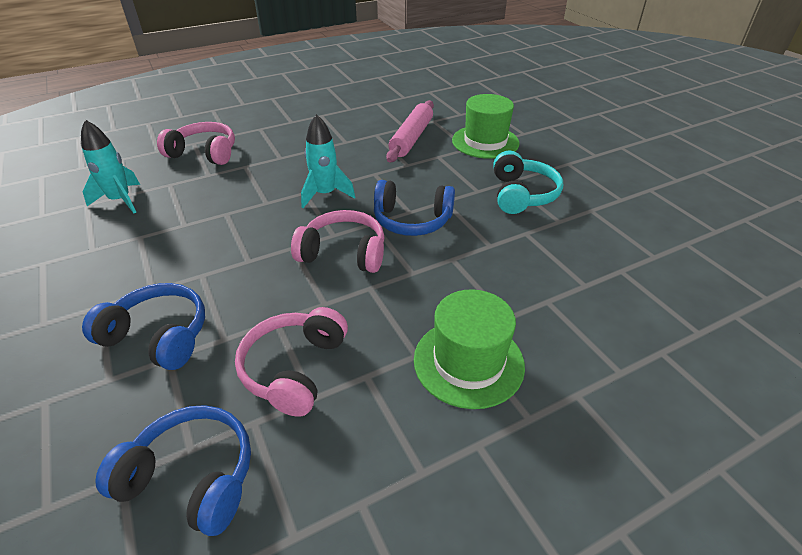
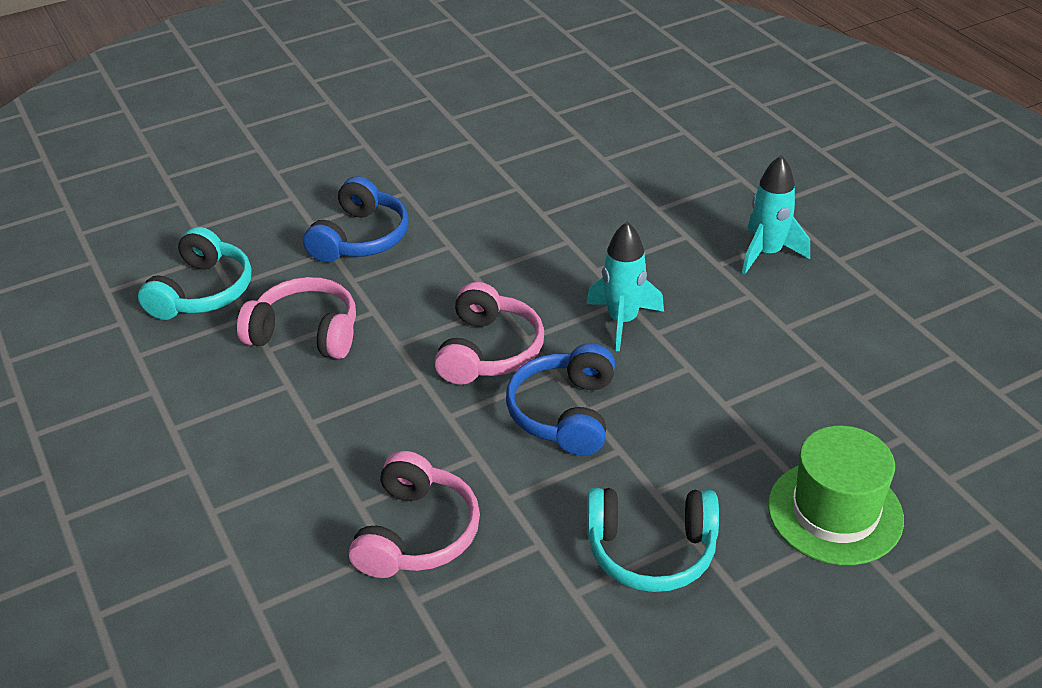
camera: 90 degrees right, 0 degrees up
(120, 200) = (588, 156): turquoise rocket -> turquoise rocket (767, 253)
(192, 477) = (202, 292): blue headphones -> turquoise headphones
(204, 153) = (714, 193): pink headphones -> pink headphones (417, 533)
(411, 138) = (820, 407): pink rolling pin -> none
(468, 362) = (294, 465): green hat -> none

